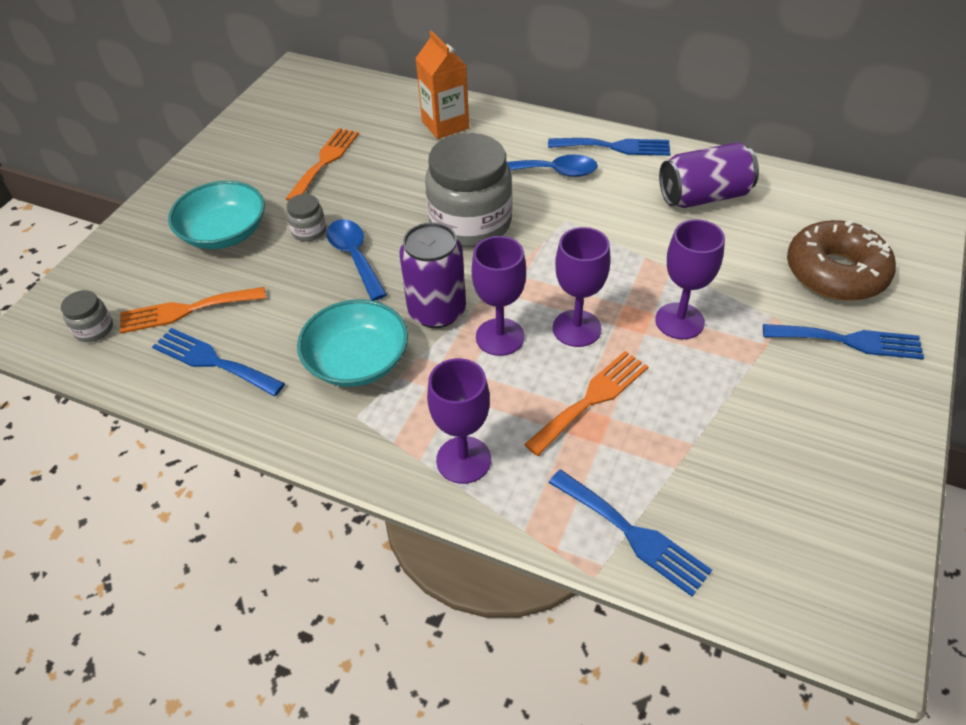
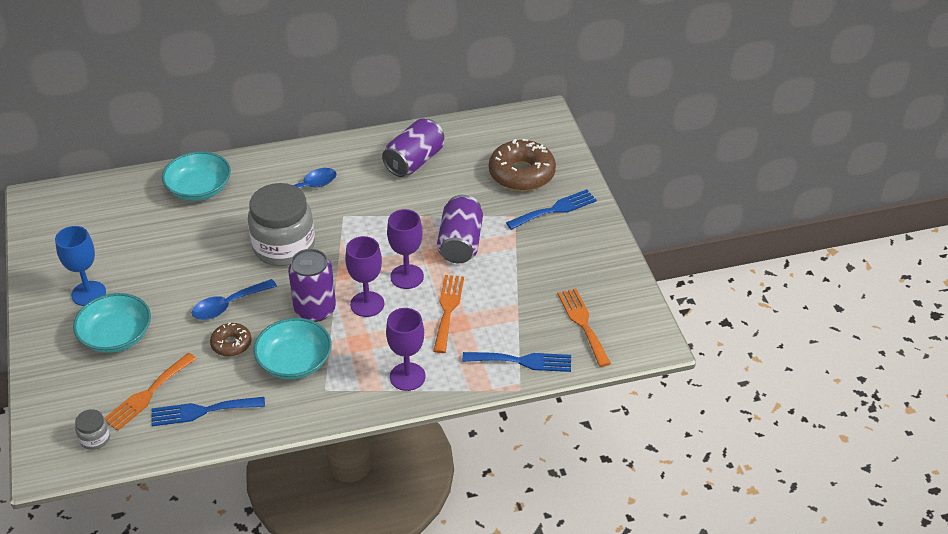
camera: 40 degrees left, 5 degrees down
(246, 178) = (88, 293): none -> blue goblet
(309, 231) = (178, 305): grey jar -> none
(315, 302) = (231, 344): none -> brown donut
(325, 161) = (136, 254): orange fork -> orange fork (583, 323)
(355, 257) = (228, 305): blue spoon -> blue spoon turned 60 degrees counterclockwise
(445, 125) = (199, 189): orange carton -> turquoise bowl
(615, 147) = (332, 153): blue fork -> none
(679, 321) = (460, 243): purple goblet -> purple can

